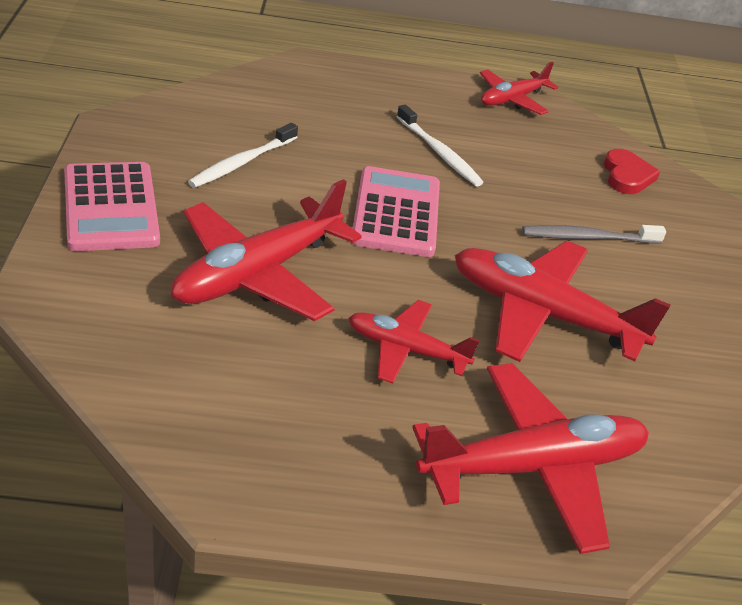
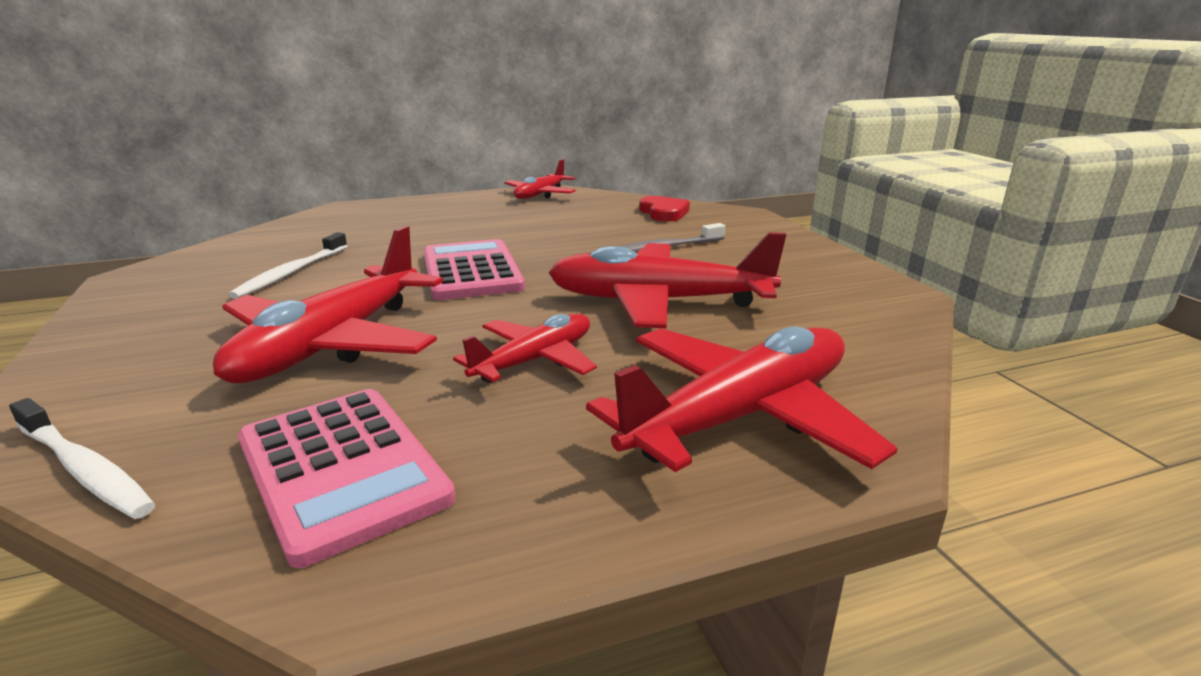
camera: 15 degrees left, 15 degrees down
(111, 207) = (129, 335): pink calculator -> pink calculator (342, 470)
(405, 350) = (535, 360): red plane -> red plane turned 135 degrees clockwise
(439, 153) = (494, 231): white toothbrush -> white toothbrush (84, 469)

